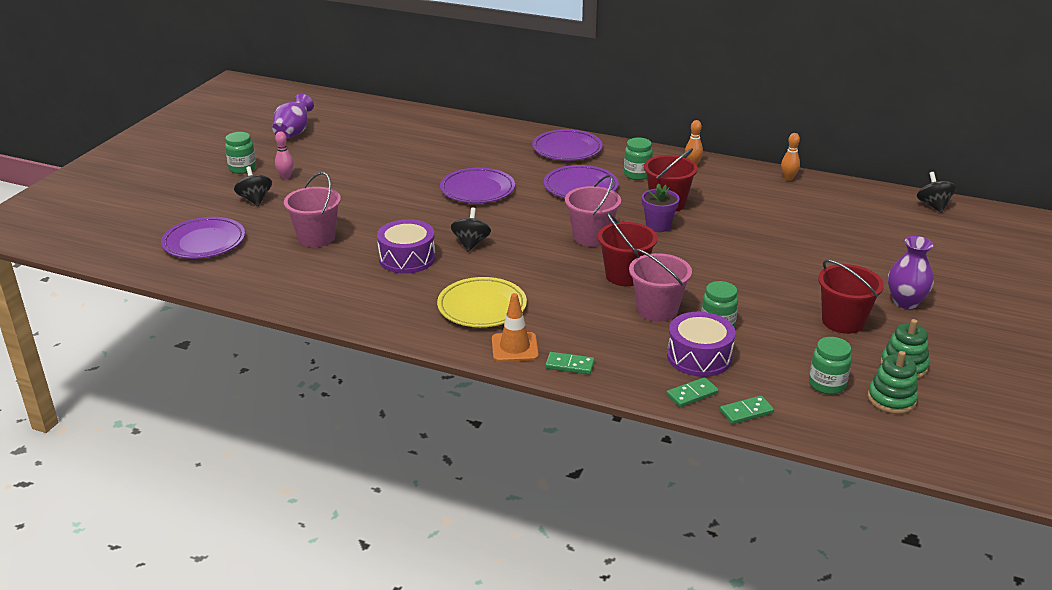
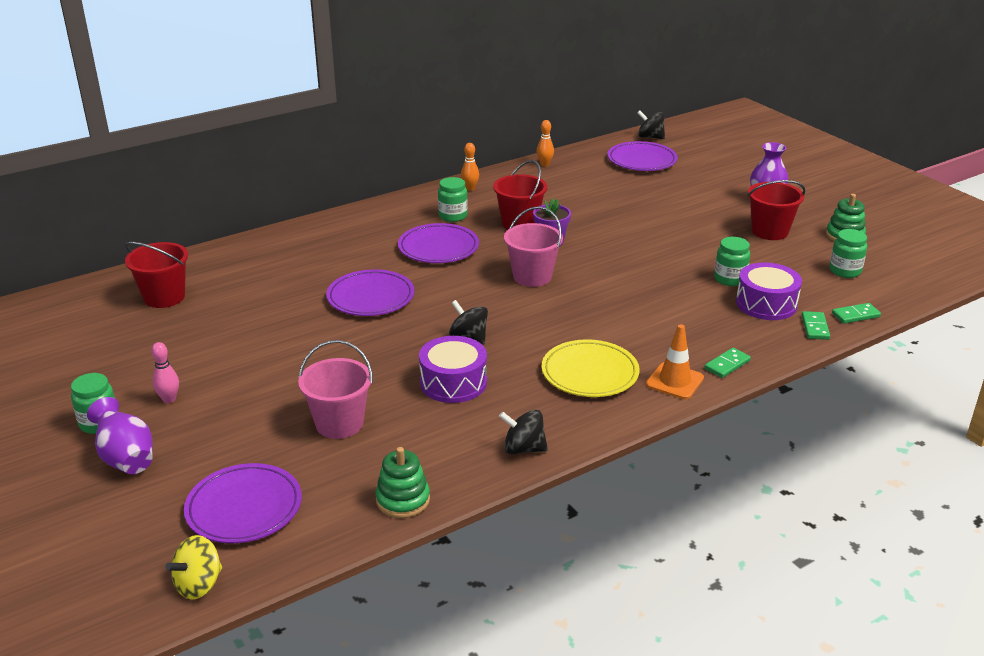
camera: 55 degrees left, 0 degrees up
(127, 257) = (199, 584): none -> yellow spinning top
(255, 199) = (192, 438): black spinning top -> black spinning top (523, 448)
(294, 133) = (68, 359): purple vase -> purple vase (126, 458)
(567, 149) = (359, 227): purple plate -> purple plate (642, 160)
(625, 275) = (613, 286): red bucket -> red bucket (164, 297)
(657, 310) = (681, 294): pink bucket -> none
(746, 412) = (855, 315): green domino -> green domino turned 60 degrees clockwise
(891, 399) = (881, 257): green stacking toy -> green stacking toy (403, 500)

